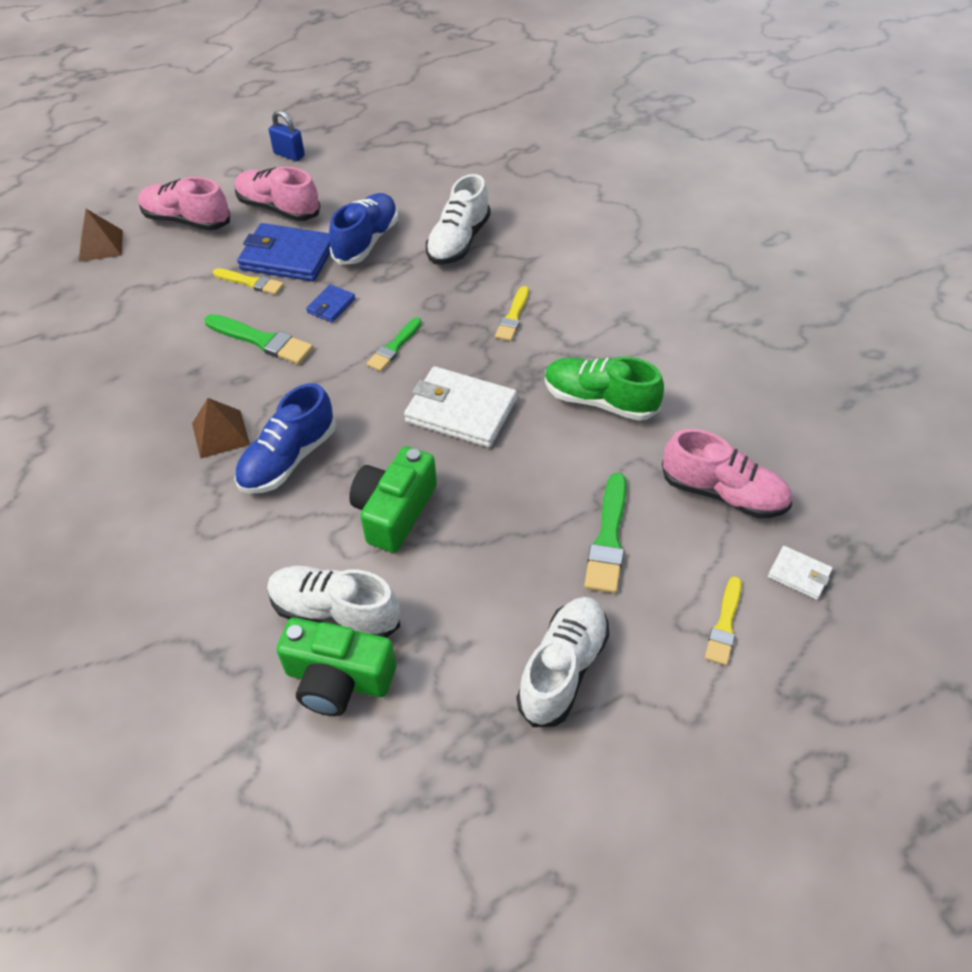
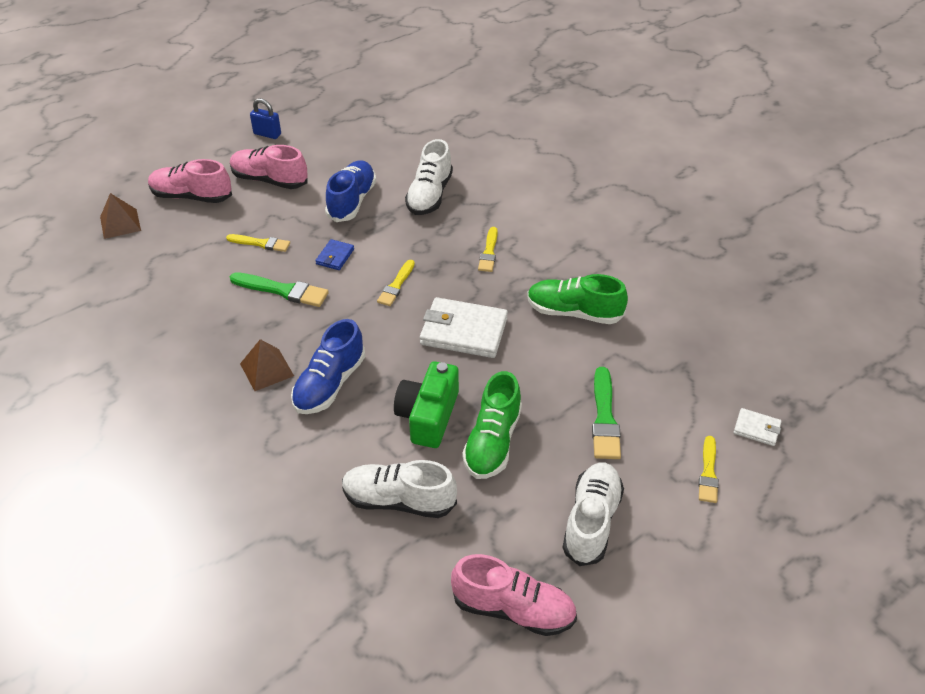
camera: 10 degrees left, 5 degrees down
(287, 257) = (287, 220): blue wallet -> none
(338, 679) = (414, 551): green camera -> none
(394, 347) = (396, 285): green brush -> yellow brush
(464, 553) = (492, 442): none -> green shoe
(723, 493) = (686, 374): pink shoe -> pink shoe (513, 609)

